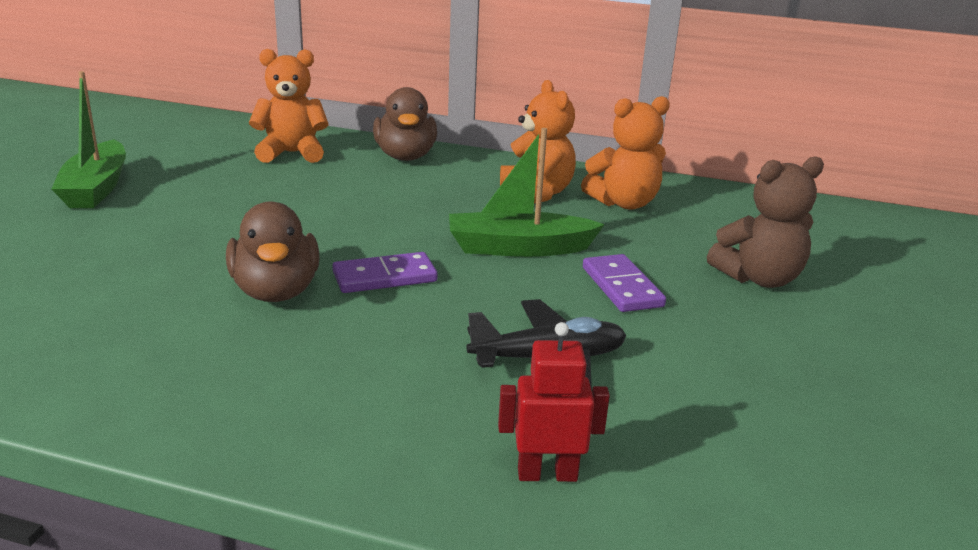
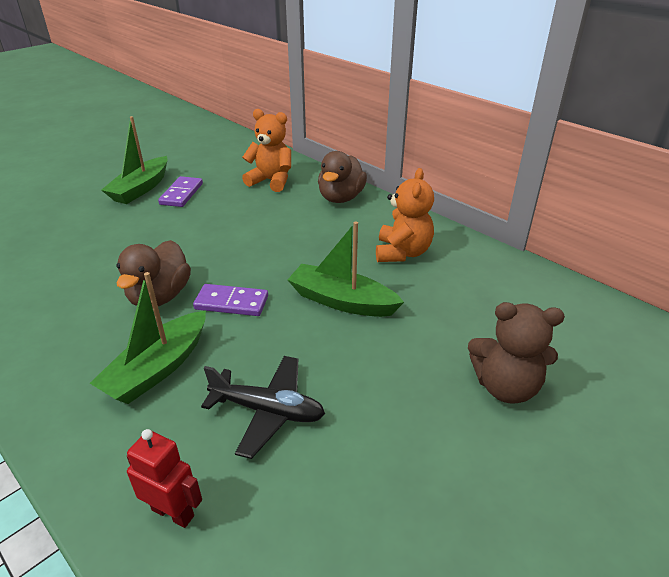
camera: 30 degrees right, 10 degrees up
(364, 358) = (158, 368): none -> green boat
(622, 287) = (383, 360): purple domino -> purple domino (181, 194)
(624, 203) = (463, 277): orange teddy bear -> none

